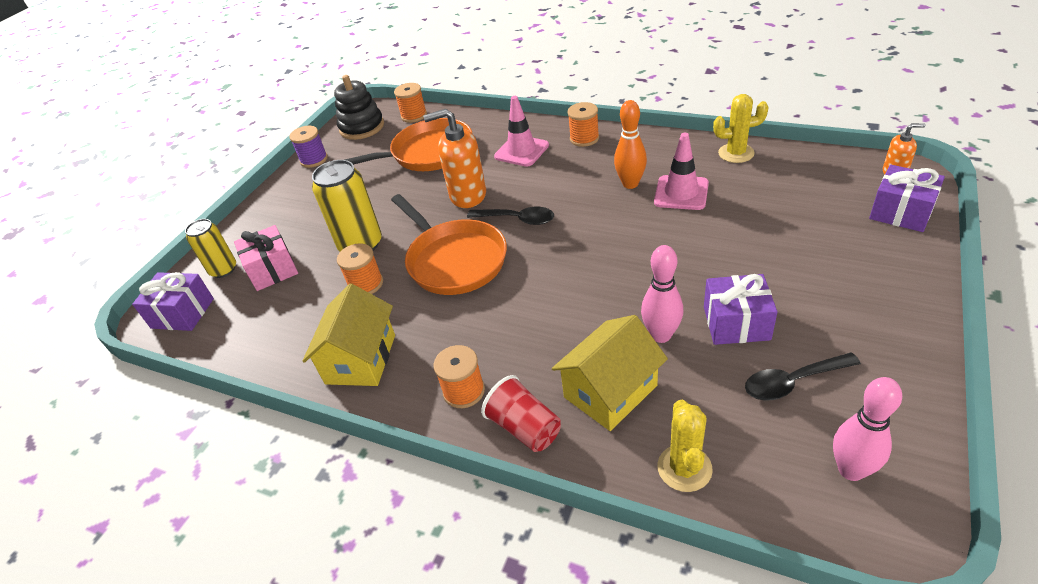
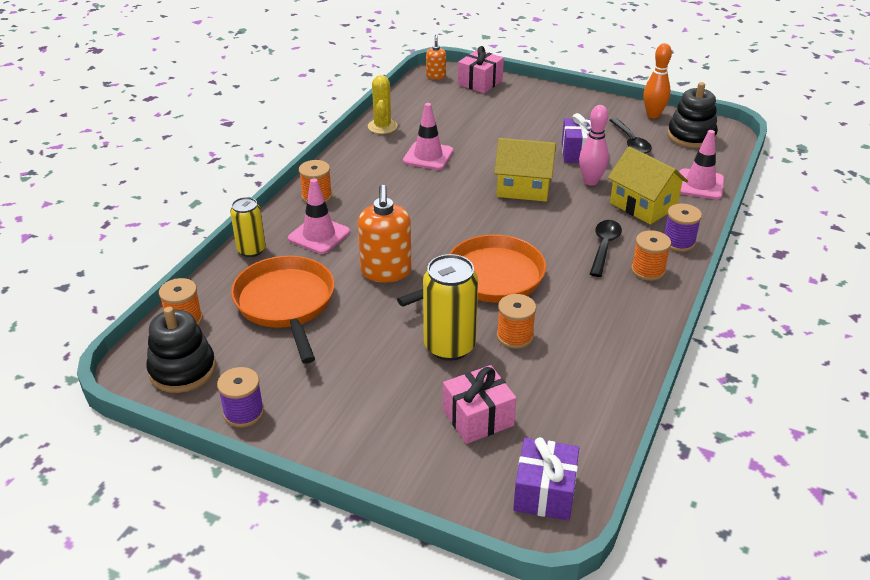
camera: 95 degrees left, 5 degrees down
(223, 270) = (469, 468): yellow can -> yellow can (251, 250)
(361, 359) = (616, 331): yellow house -> yellow house (523, 188)
(517, 219) = (437, 240): black spoon -> black spoon (604, 247)
(525, 428) = (678, 242): red cup -> purple spool
(630, 184) = (405, 178): orange bowling pin -> orange bowling pin (653, 115)
(684, 468) = (700, 184): yellow cactus -> pink traffic cone
(851, 470) = (691, 136): pink bowling pin -> black stacking toy
(901, 212) = (480, 83): purple gift -> pink gift

